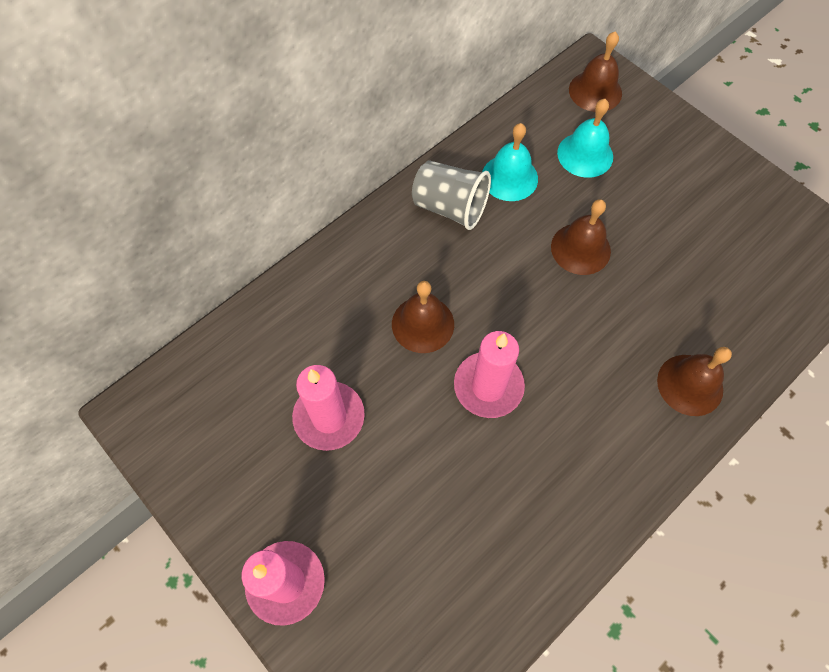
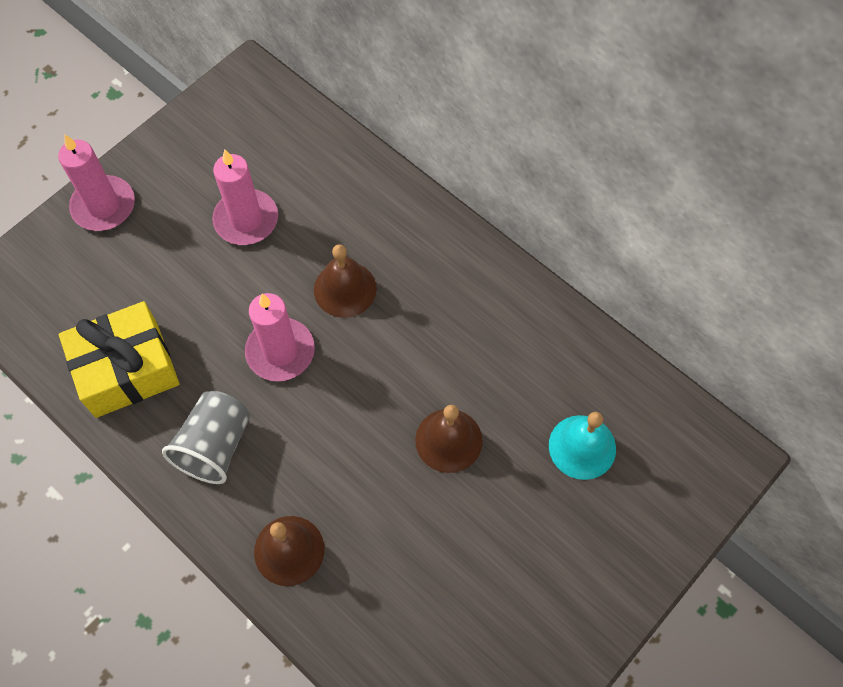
camera: 85 degrees right, 0 degrees up
(450, 207) = (487, 305): grey cup -> grey cup (215, 446)
(502, 546) = (127, 369): none -> yellow gift
(509, 177) = (536, 364): turquoise bell -> none
(595, 91) = (685, 460): brown bell -> none

